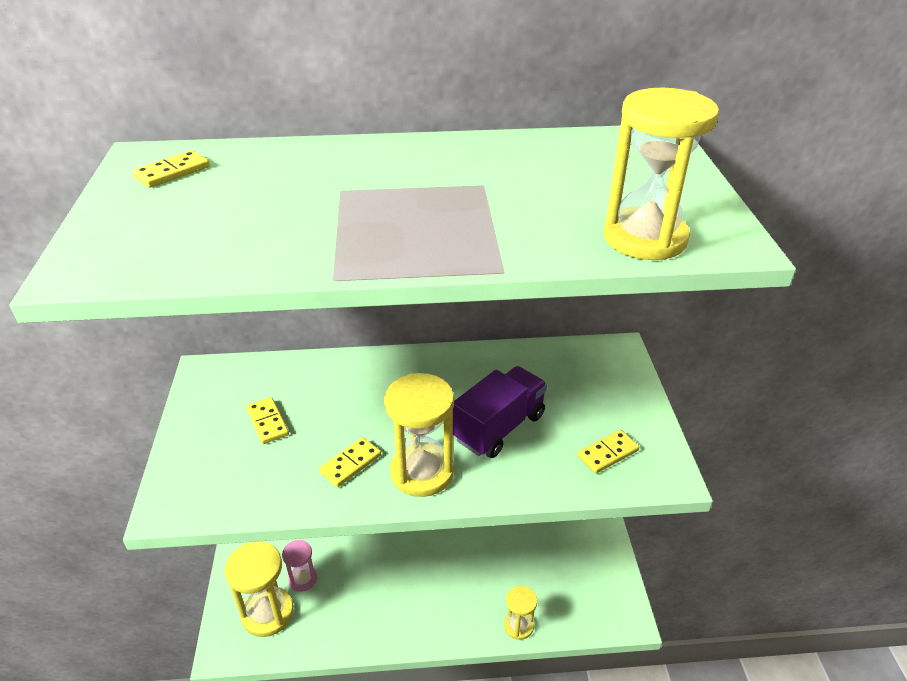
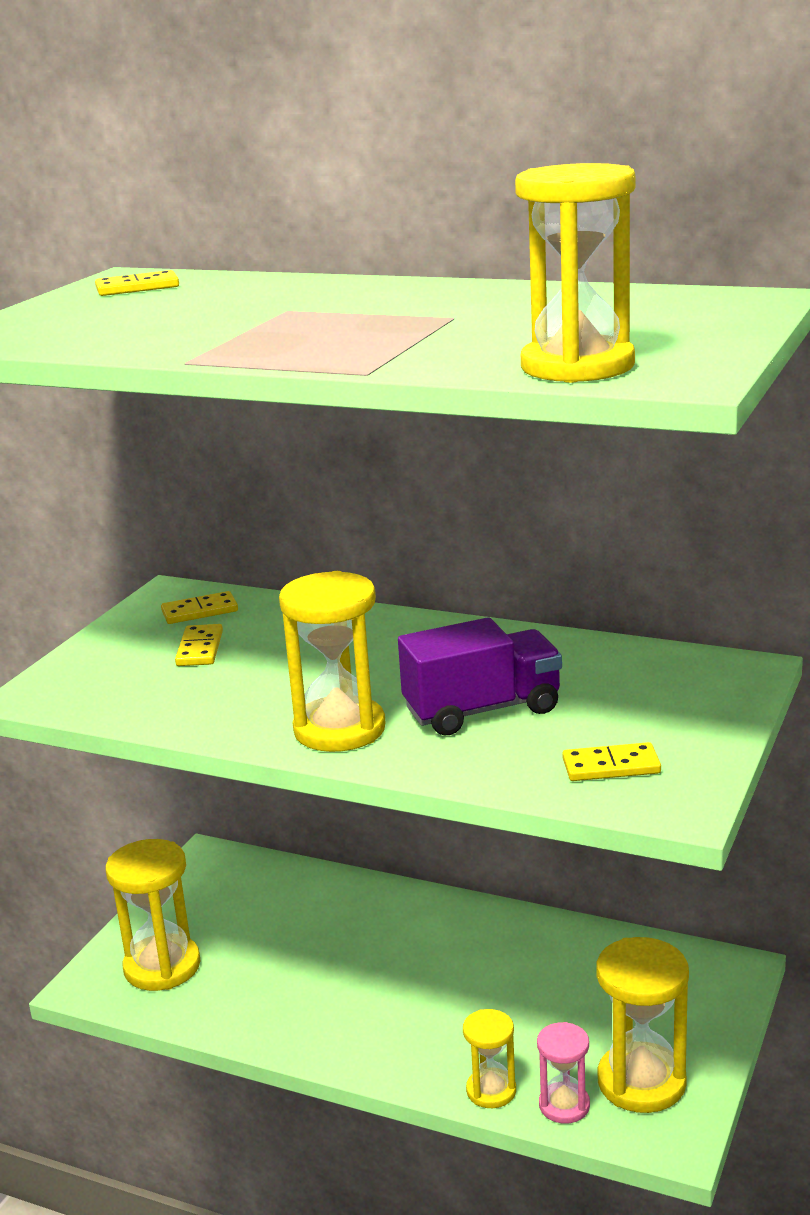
camera: 30 degrees right, 15 degrees down
(303, 579) = (230, 945): pink hourglass -> pink hourglass (564, 1105)
(350, 464) = (260, 704): yellow domino -> yellow domino (199, 611)
(590, 586) = (641, 1082): none -> yellow hourglass

